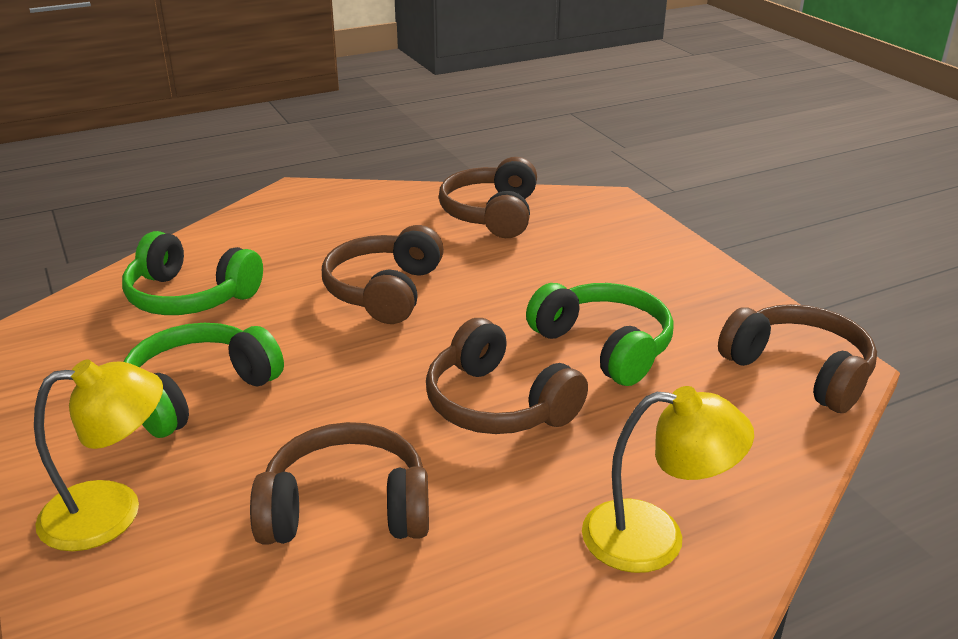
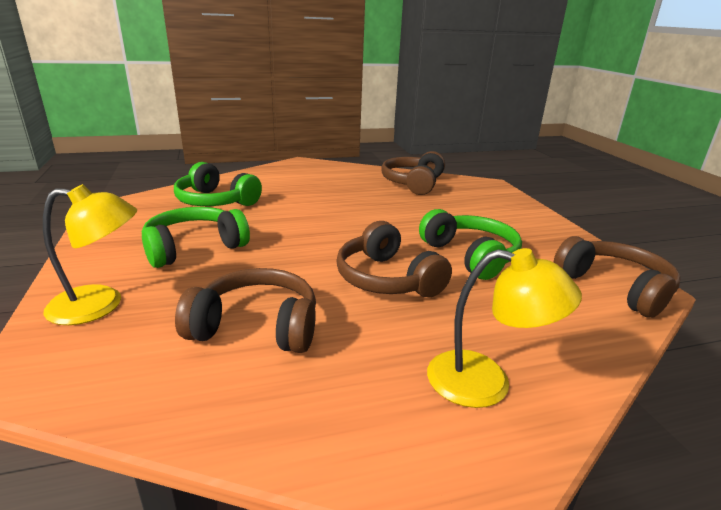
camera: 10 degrees right, 5 degrees down
(384, 291) = (333, 211): brown headphones -> none

